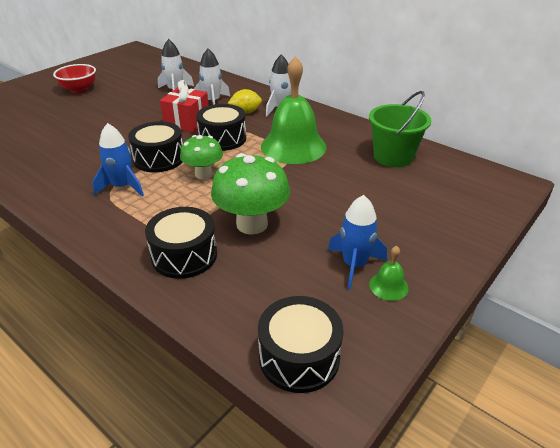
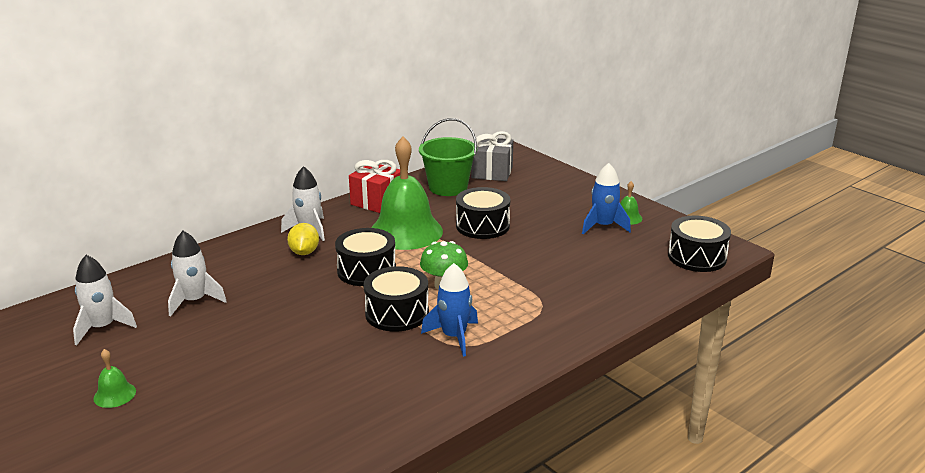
camera: 80 degrees left, 10 degrees down
(79, 90) = (114, 394): red bowl -> green bell
(184, 255) = (583, 299): black drum -> black drum (482, 226)
(187, 122) = (308, 293): red gift -> red gift (377, 202)
(212, 102) = (256, 273): white rocket -> white rocket (102, 327)
(252, 224) = (542, 264): green mushroom -> none
(447, 178) = (492, 172): none -> grey gift

